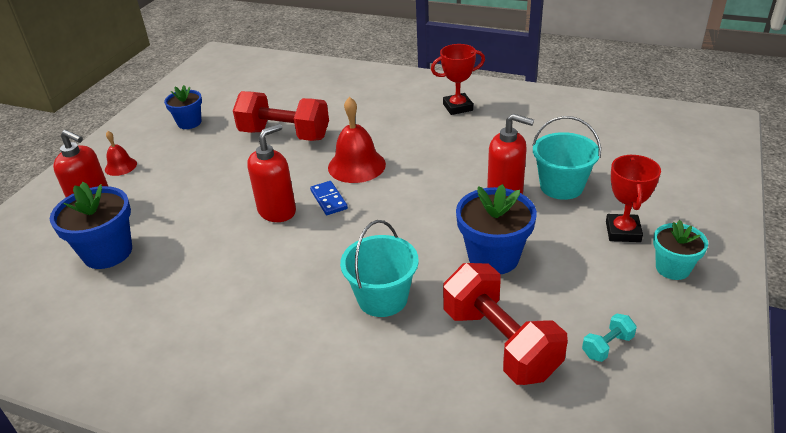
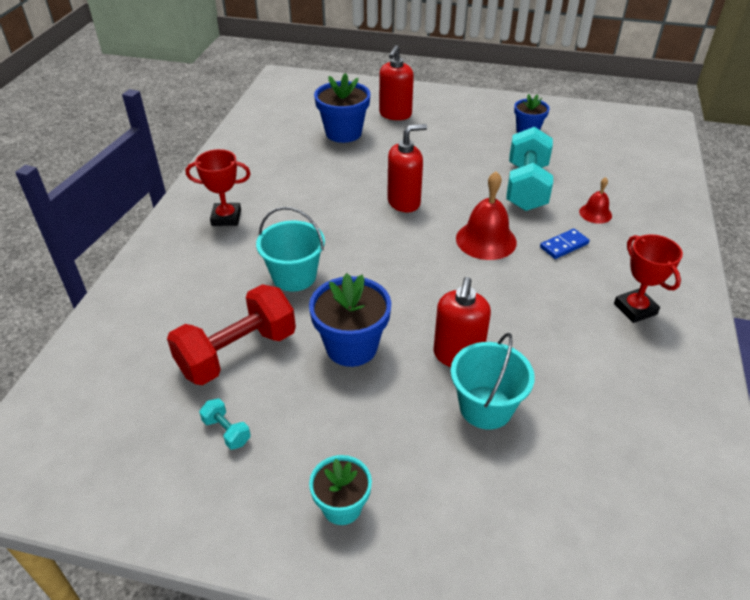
camera: 80 degrees right, 5 degrees up
(121, 166) = (450, 113): red bell -> red bell (595, 213)
(277, 211) = (404, 202): red soap dispenser -> red soap dispenser turned 60 degrees counterclockwise
(284, 135) = (526, 187): red dumbbell -> turquoise dumbbell
(328, 200) = (426, 229): blue domino -> blue domino (564, 245)
(623, 232) = (405, 463): red trophy -> red trophy (226, 218)

